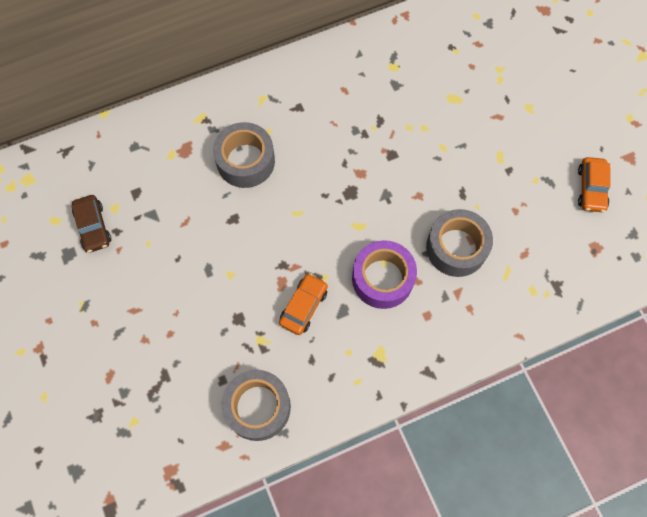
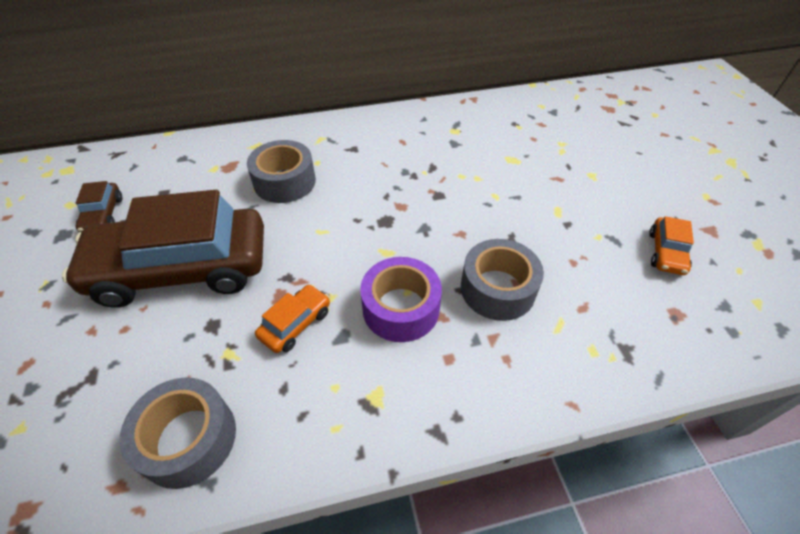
camera: 10 degrees right, 20 degrees down
(191, 272) = (181, 269): none -> brown car

